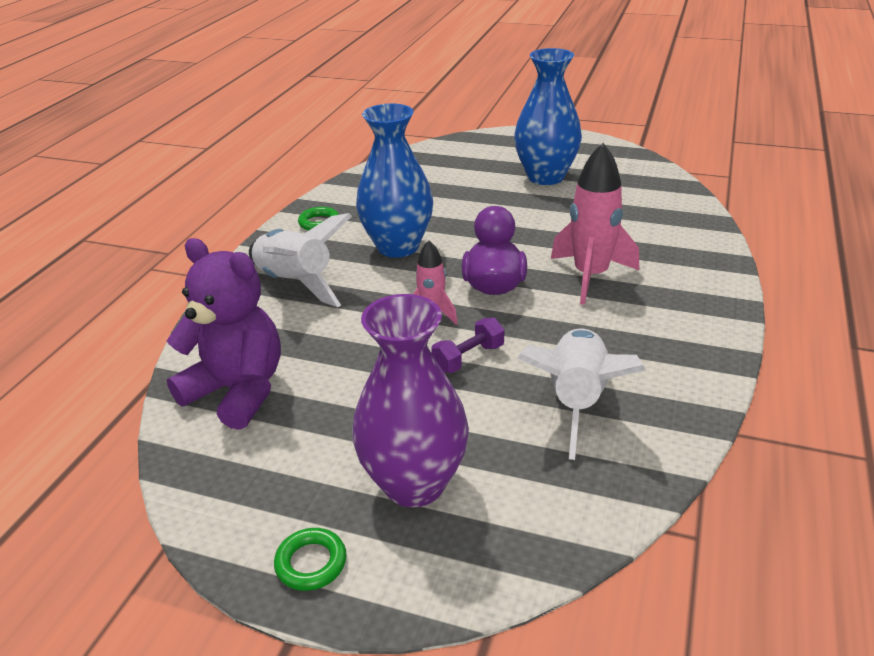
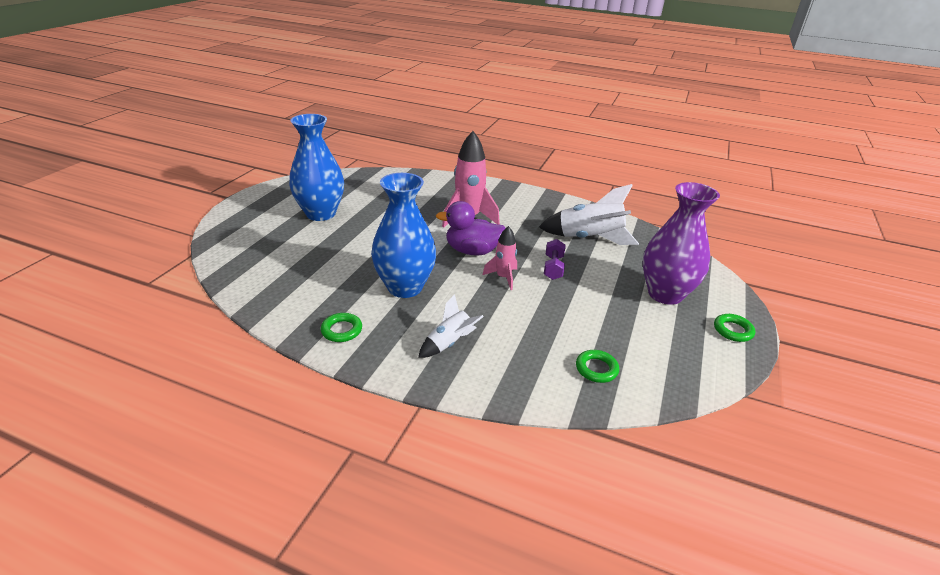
camera: 90 degrees left, 0 degrees up
(238, 391) = (596, 369): purple teddy bear -> green ring
(295, 283) = (449, 343): white rocket -> white rocket, size x0.57
(468, 358) = (553, 268): purple dumbbell -> purple dumbbell turned 45 degrees clockwise

